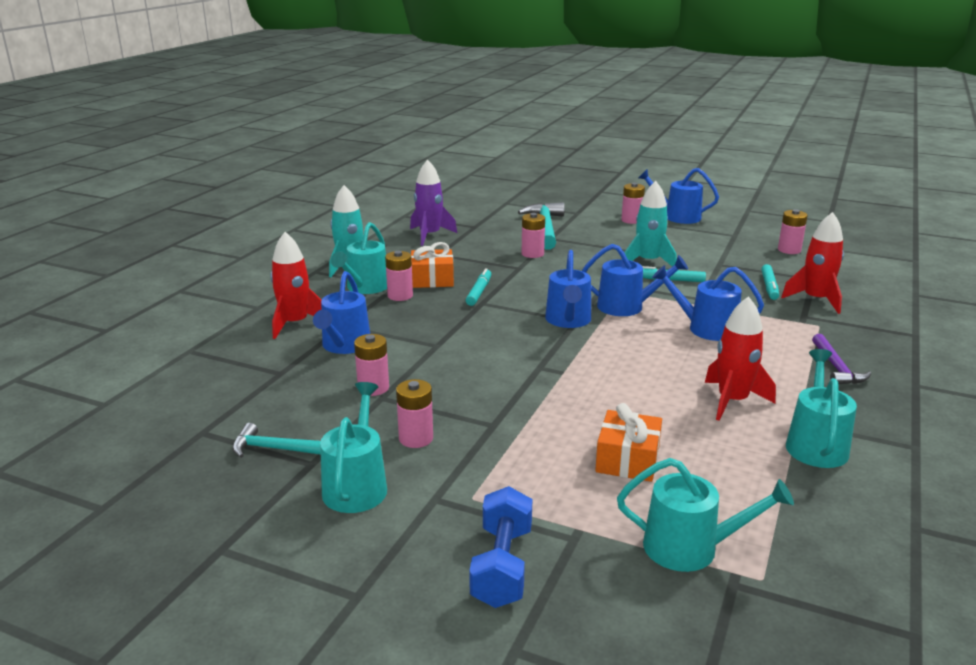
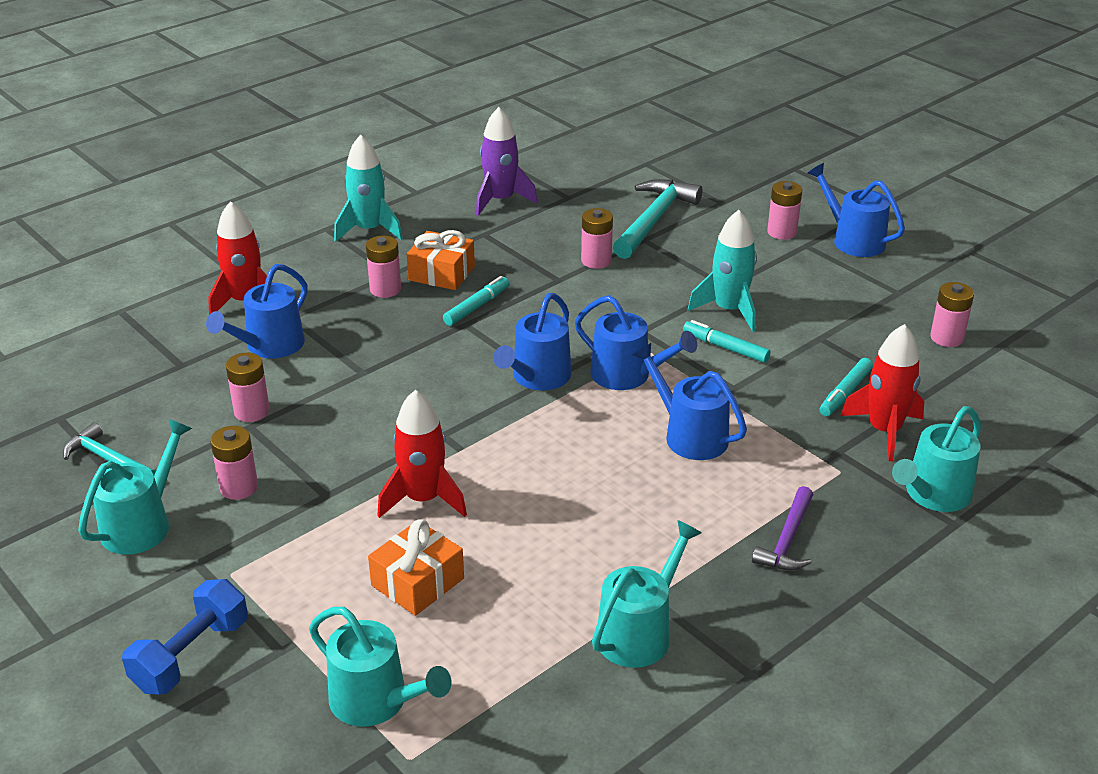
camera: 25 degrees right, 10 degrees up
(365, 287) = (359, 267): turquoise watering can -> turquoise watering can (933, 494)
(732, 401) = (608, 546): red rocket -> red rocket (423, 499)

